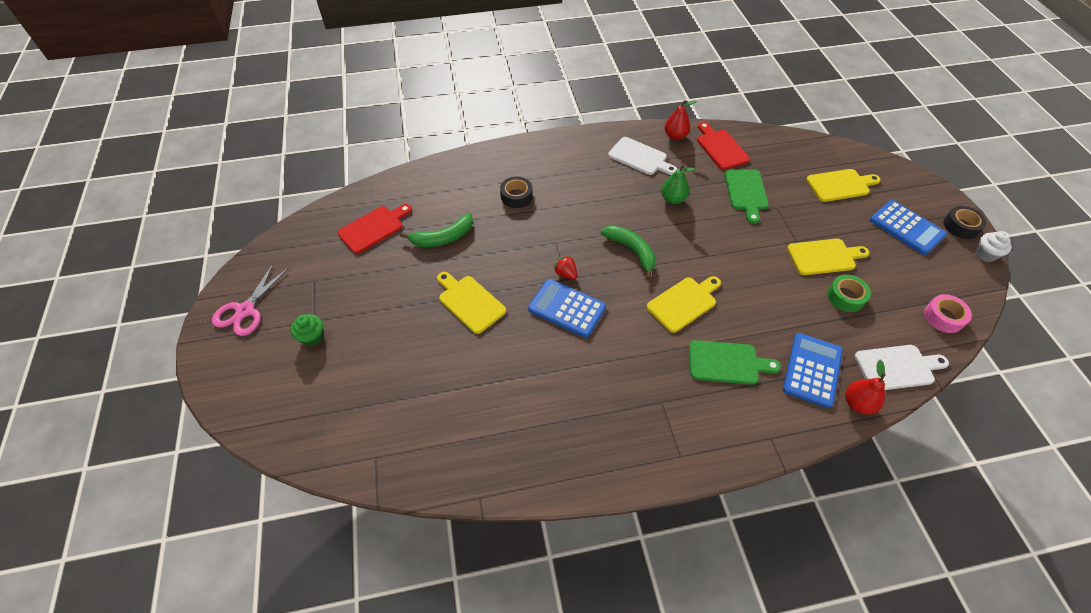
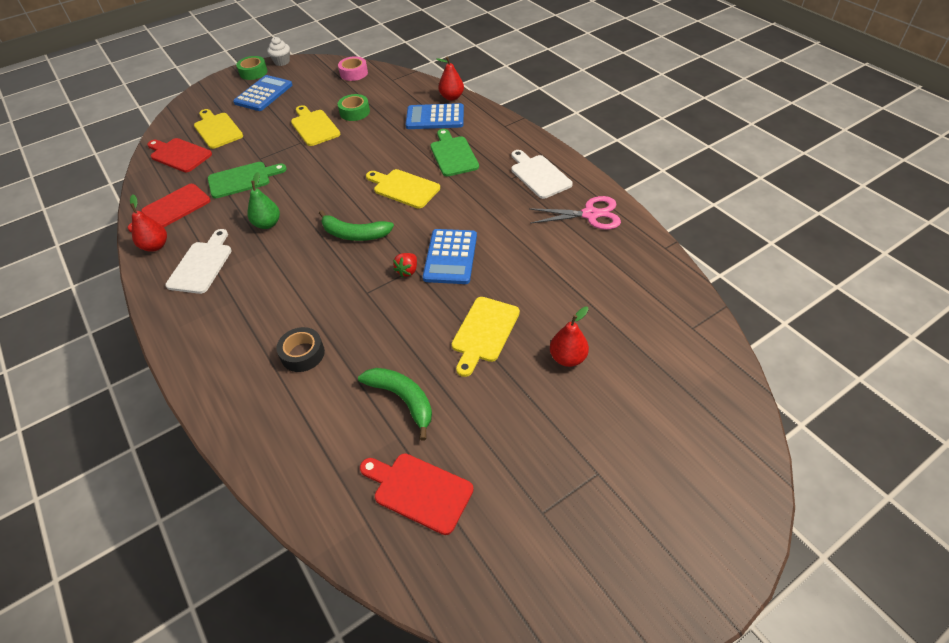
camera: 110 degrees left, 5 degrees down
(245, 310) = (636, 572): pink scissors -> pink scissors (590, 214)
(312, 337) = (618, 459): green cupcake -> none
(410, 346) = (568, 358): none -> red pear
(631, 251) = (354, 234): green banana -> green banana turned 105 degrees counterclockwise
(802, 157) = (179, 155): none -> red cutting board
(897, 367) = (410, 86): white cutting board -> white cutting board (539, 175)
(961, 226) = (253, 72): black tape -> green tape

